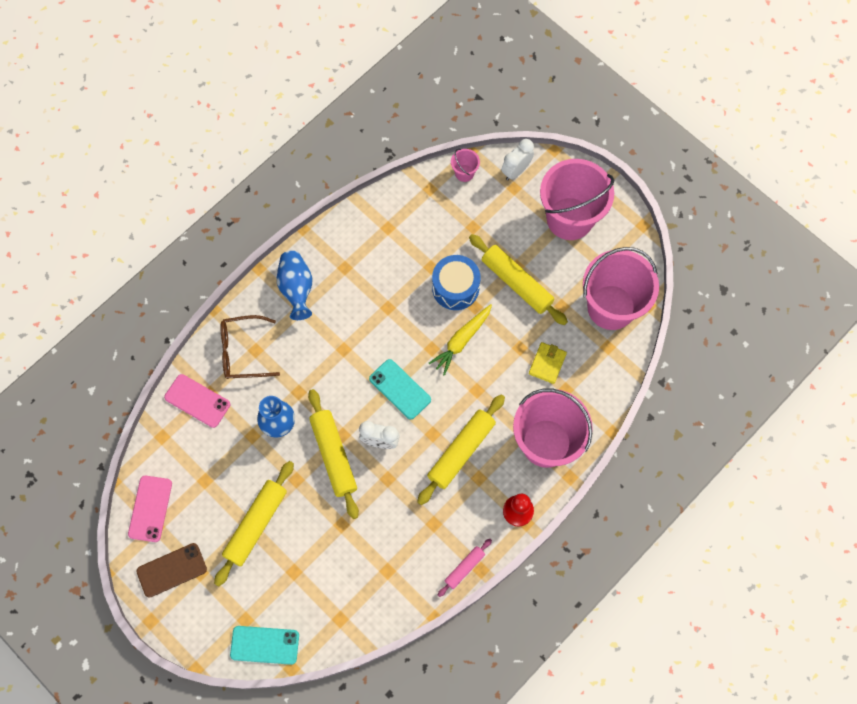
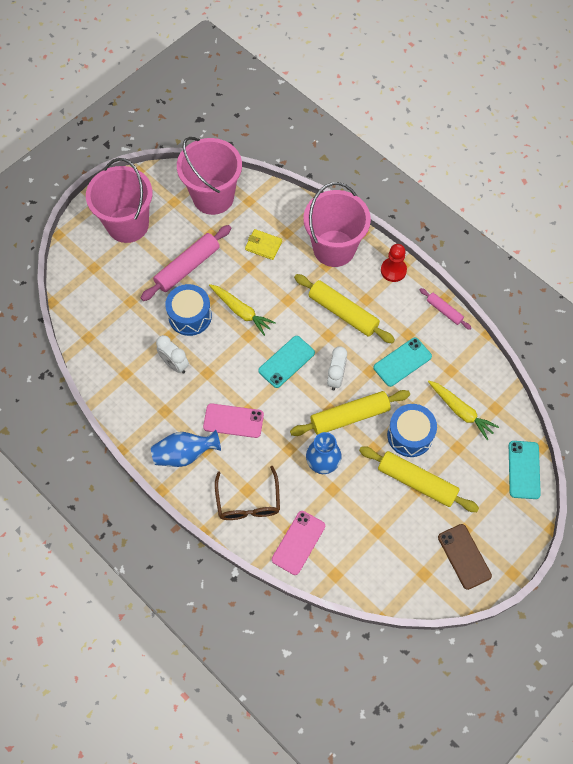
camera: 90 degrees left, 5 degrees down
(150, 508) = (407, 581): pink phone -> pink phone (233, 421)
(310, 520) = (410, 435): none -> blue drum
(336, 578) = (461, 411): none -> yellow carrot
(398, 516) = (402, 362): none -> turquoise phone
(464, 173) = (74, 308): pink bucket -> none
(516, 170) = (76, 265): white clock -> white clock (174, 364)
(517, 283) = (187, 267): yellow rolling pin -> pink rolling pin

